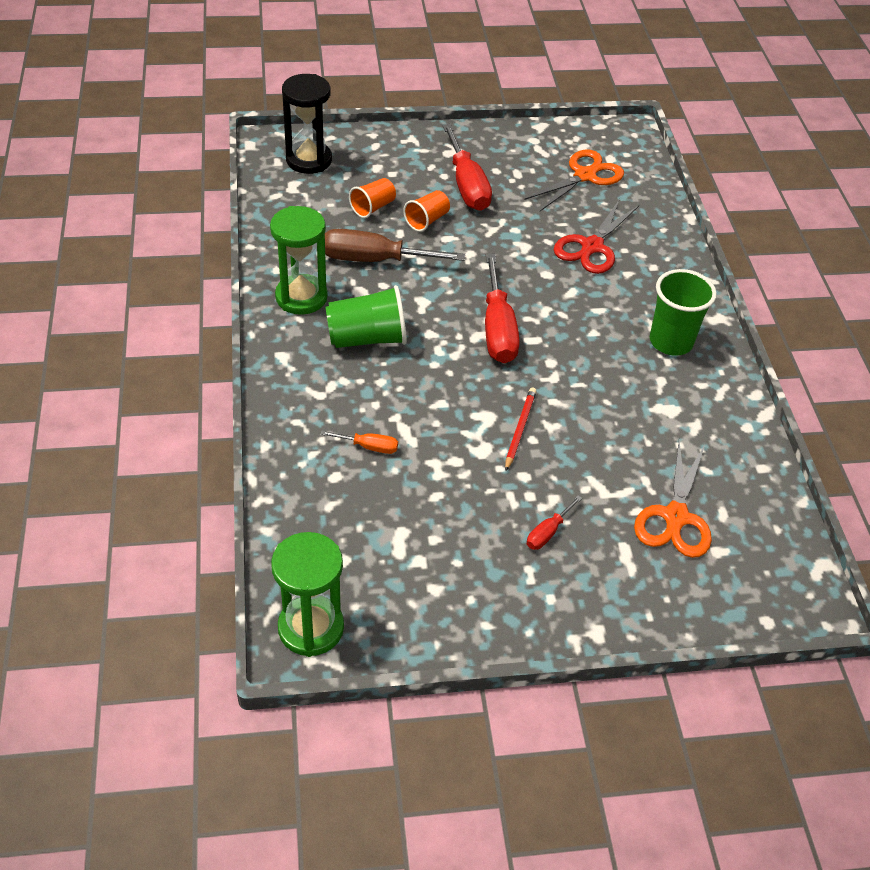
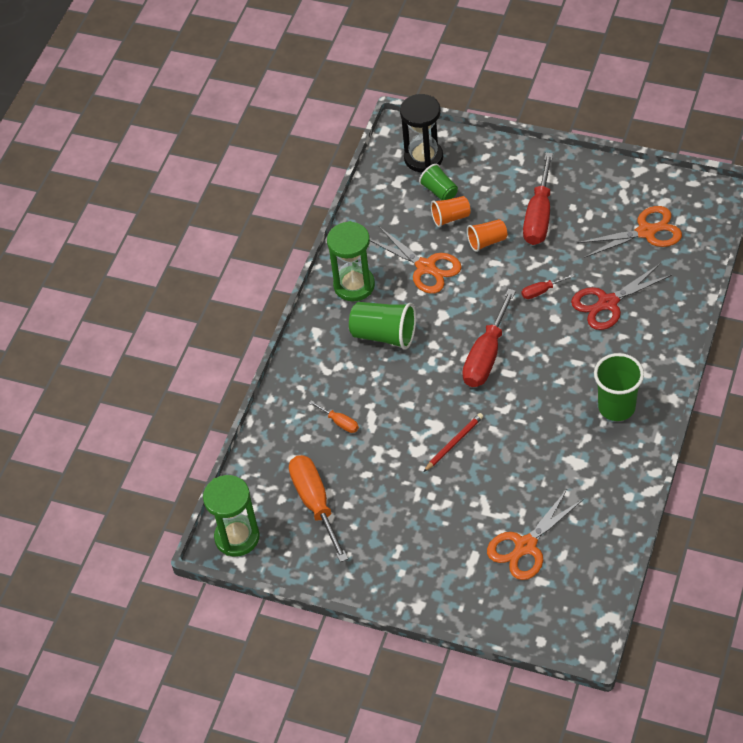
camera: 35 degrees right, 5 degrees up
(345, 186) = (439, 191): none -> green cup
(374, 260) = (425, 267): brown screwdriver -> orange scissors
(392, 550) = (315, 503): none -> orange screwdriver
(547, 532) = (427, 526): red screwdriver -> red screwdriver (541, 291)

